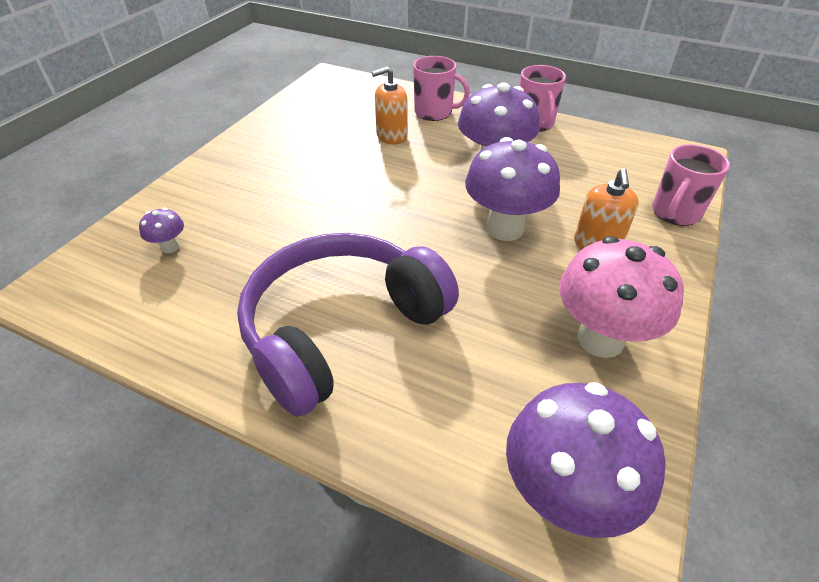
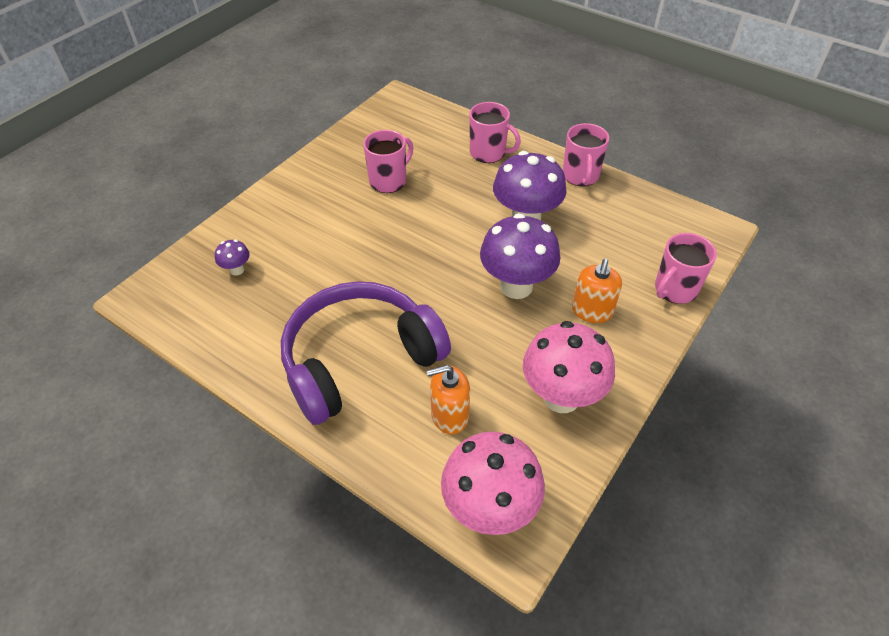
camera: 10 degrees right, 5 degrees up
(335, 145) = (389, 181): none -> pink mug
(391, 136) = (442, 176): orange soap dispenser -> orange soap dispenser (449, 415)
(563, 496) = (489, 509): purple mushroom -> pink mushroom

